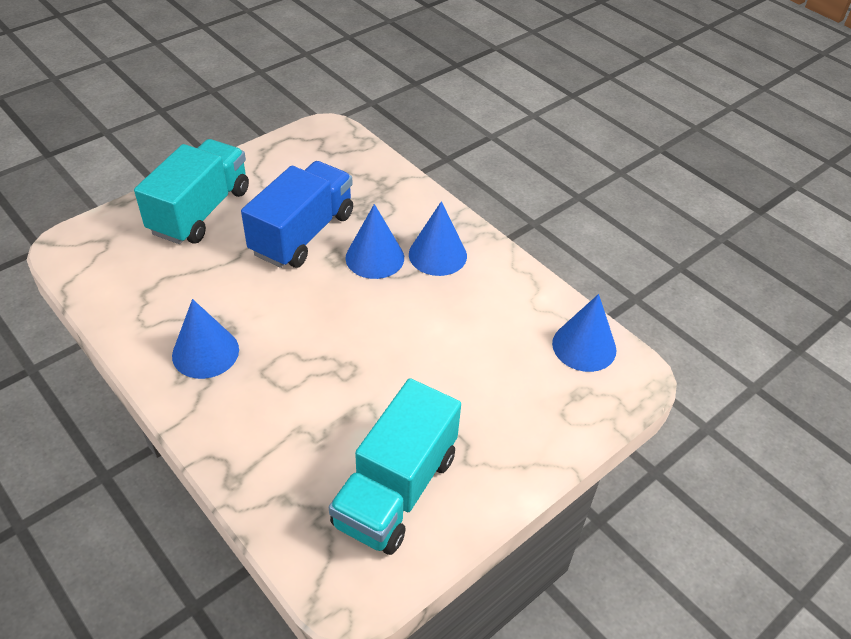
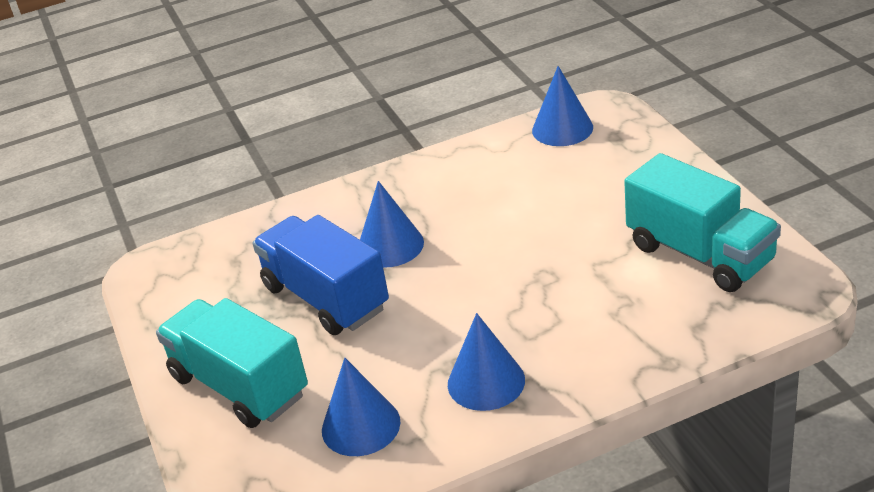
camera: 65 degrees left, 10 degrees down
(437, 255) = (406, 202): blue cone -> blue cone (361, 426)

